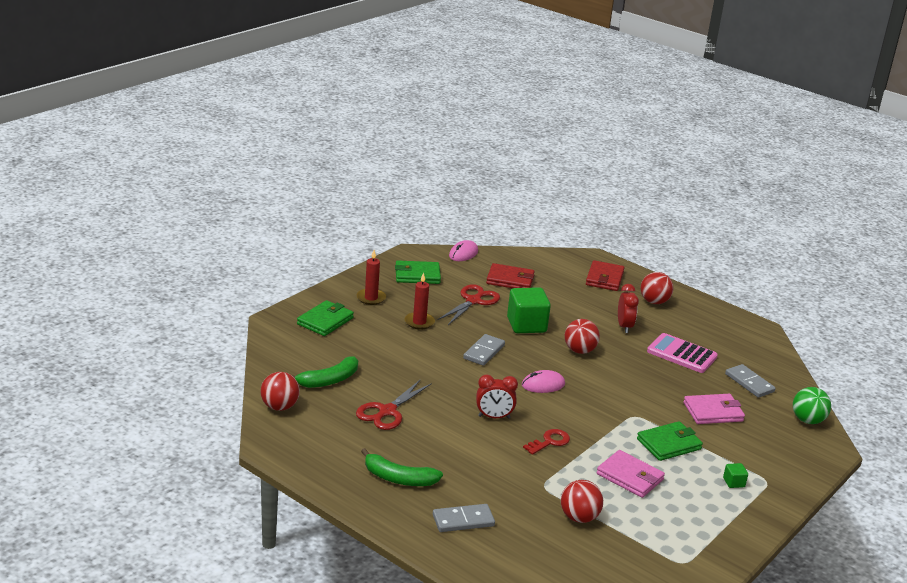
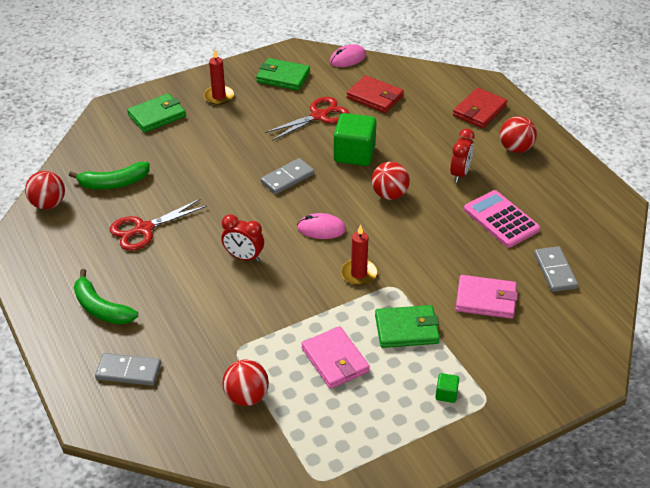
camera: 25 degrees right, 15 degrees up
(419, 322) = (247, 132): red candle -> red candle (358, 274)
(549, 442) = (280, 298): red key -> none
(807, 420) = (591, 333): green ball -> none

